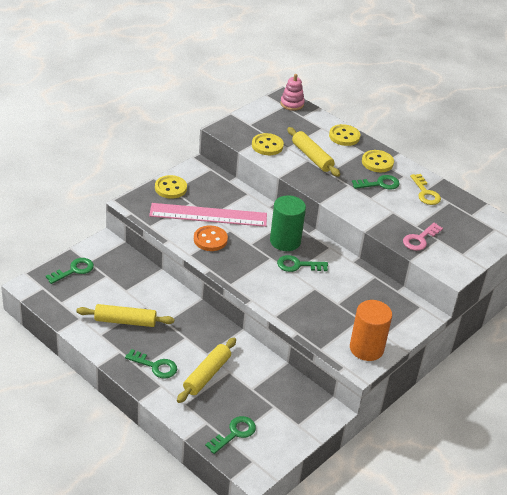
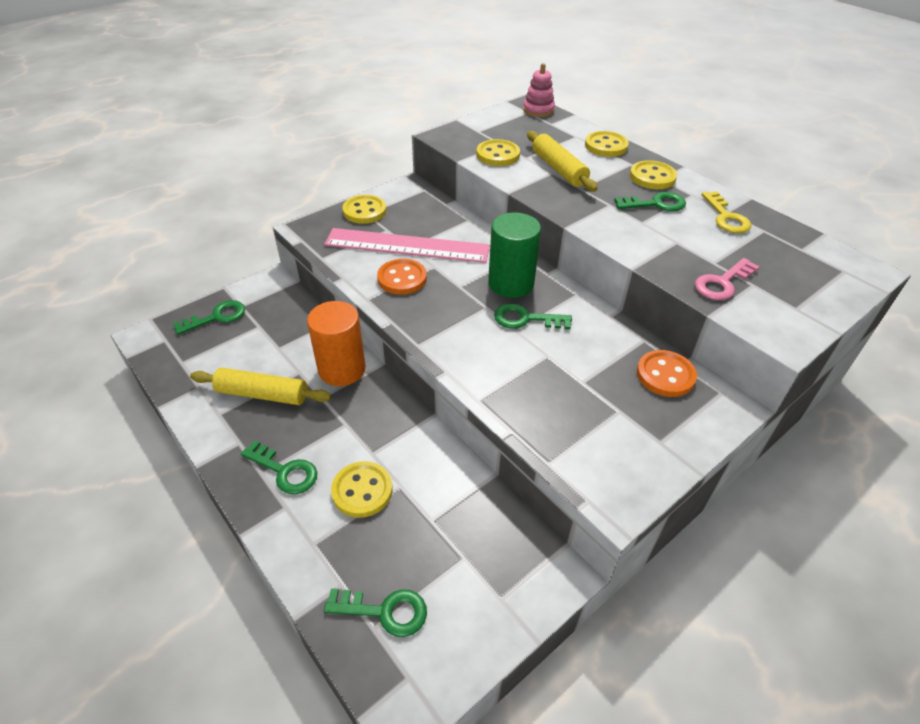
camera: 10 degrees right, 5 degrees up
(206, 375) = (362, 491): yellow rolling pin -> yellow button
(234, 433) = (385, 611): green key -> green key turned 45 degrees clockwise
(366, 348) = (629, 465): orange cylinder -> orange cylinder (342, 369)
(387, 298) = (665, 375): none -> orange button

